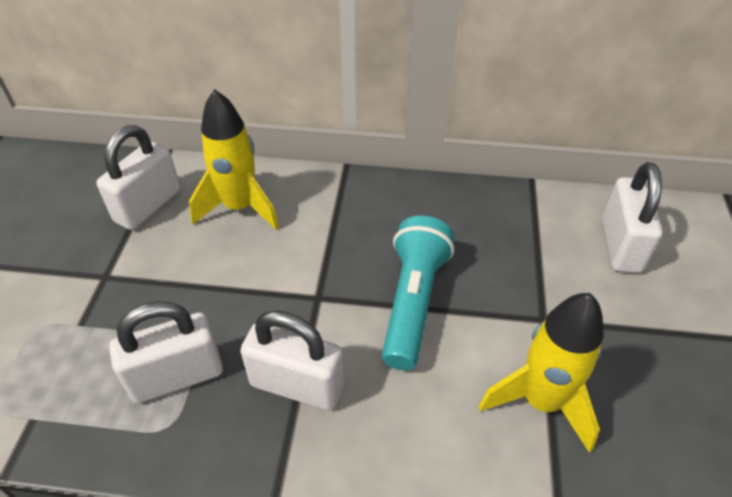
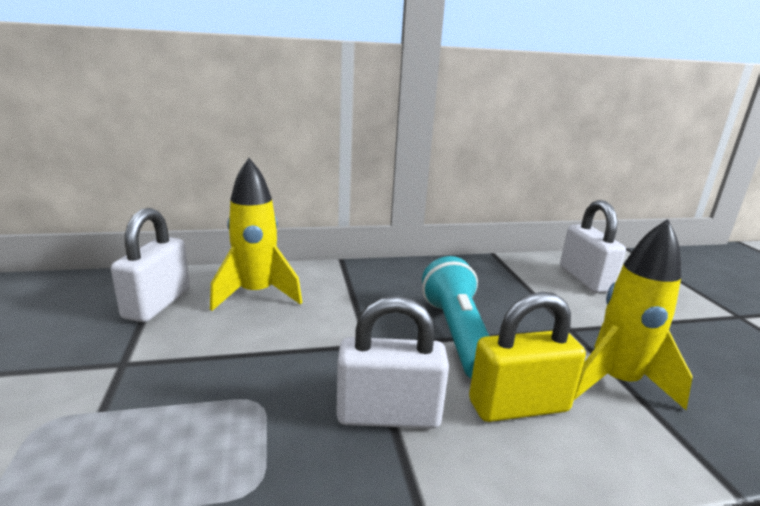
camera: 20 degrees left, 25 degrees down
(177, 376) = (246, 435): white padlock -> none
(420, 405) = (518, 406): none -> yellow padlock

